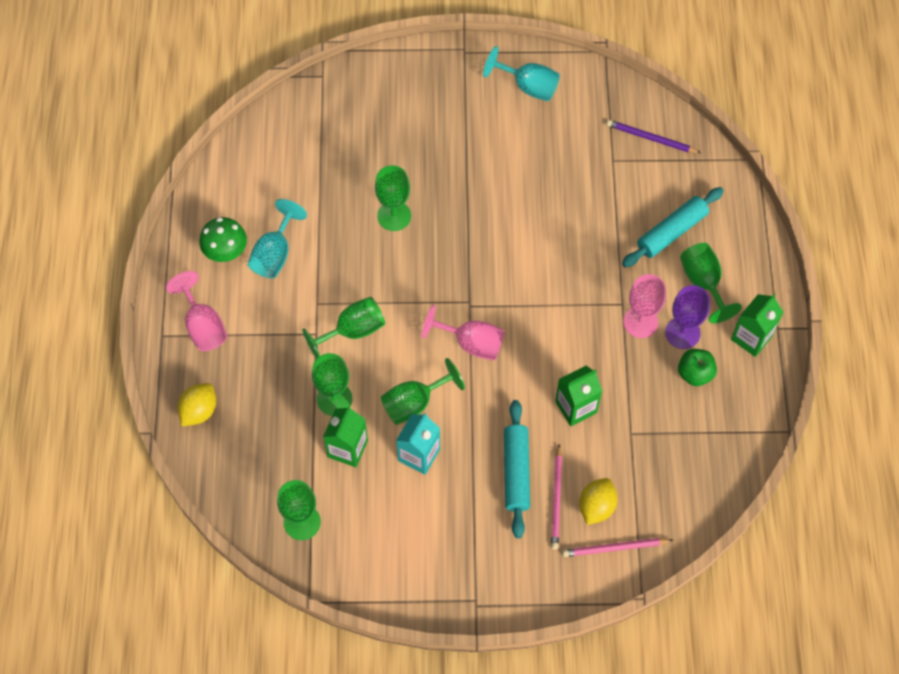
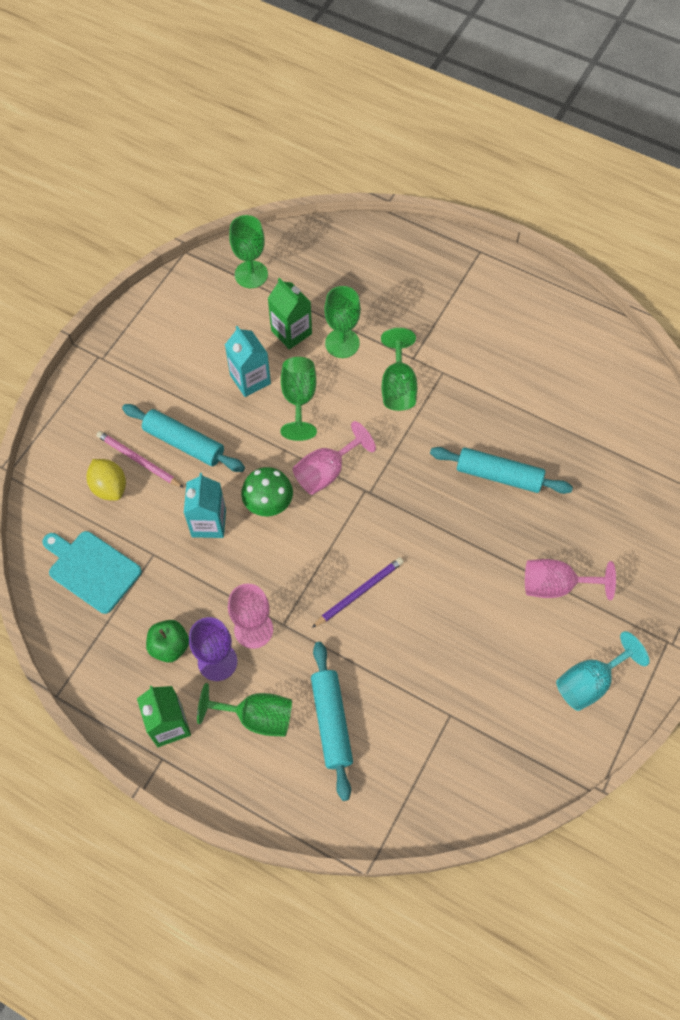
camera: 120 degrees right, 0 degrees up
(199, 411) = (393, 248): yellow lemon -> none
(203, 326) = (471, 282): pink goblet -> pink goblet (555, 585)
(225, 251) = (537, 328): green mushroom -> green mushroom (268, 503)
(275, 254) = (512, 362): turquoise goblet -> none
(394, 216) = (499, 475): green goblet -> turquoise rolling pin
(576, 407) = (208, 523): green carton -> turquoise carton
(615, 548) = (65, 481): pink pencil -> none
(651, 138) = (455, 772): purple pencil -> purple pencil (359, 592)
(675, 472) = (92, 570): none -> turquoise cutting board

